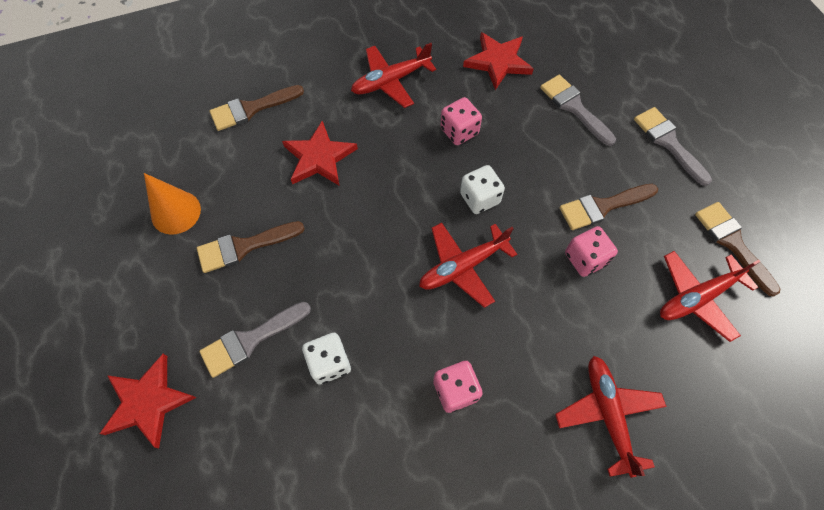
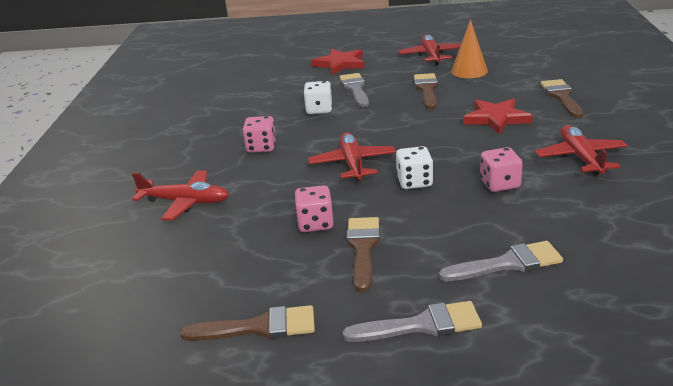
camera: 115 degrees right, 35 degrees down
(498, 62) = (598, 225): red star -> none
(697, 297) = (226, 279): red plane -> red plane (431, 56)

